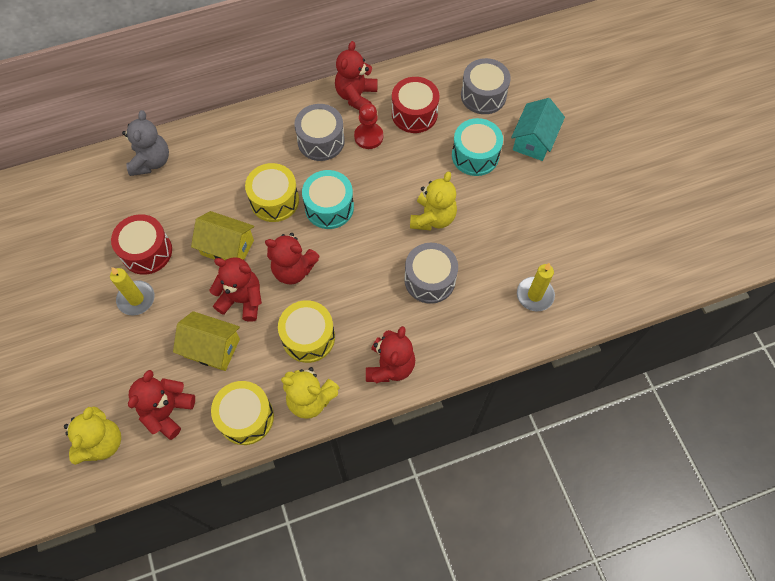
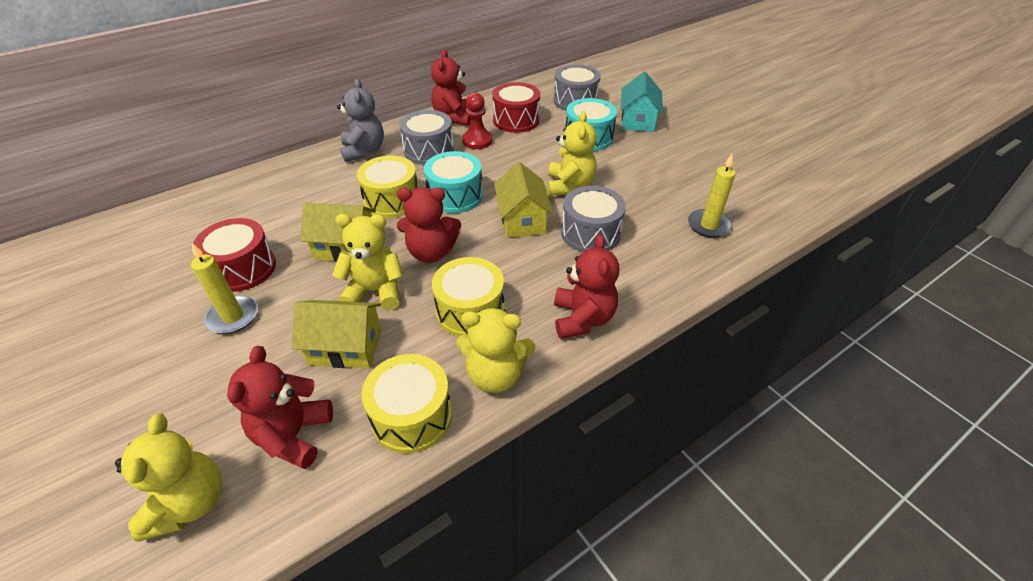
camera: 15 degrees left, 20 degrees down
(151, 161) = (241, 193): grey teddy bear -> grey teddy bear (364, 151)
(242, 300) = (375, 291): red teddy bear -> yellow teddy bear
(378, 250) = (522, 220): none -> yellow house

